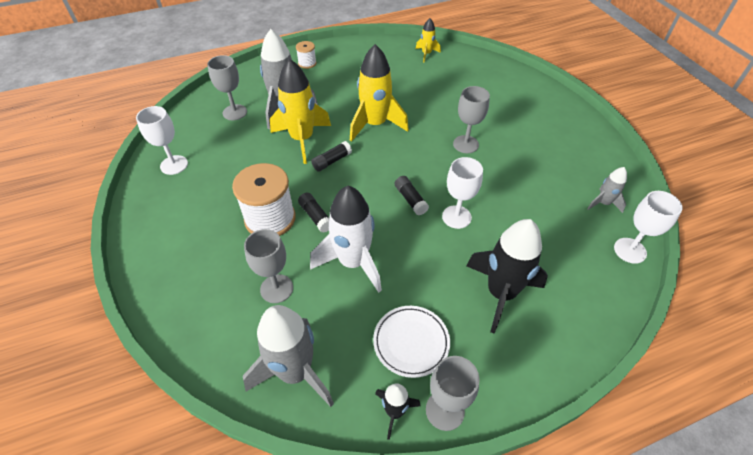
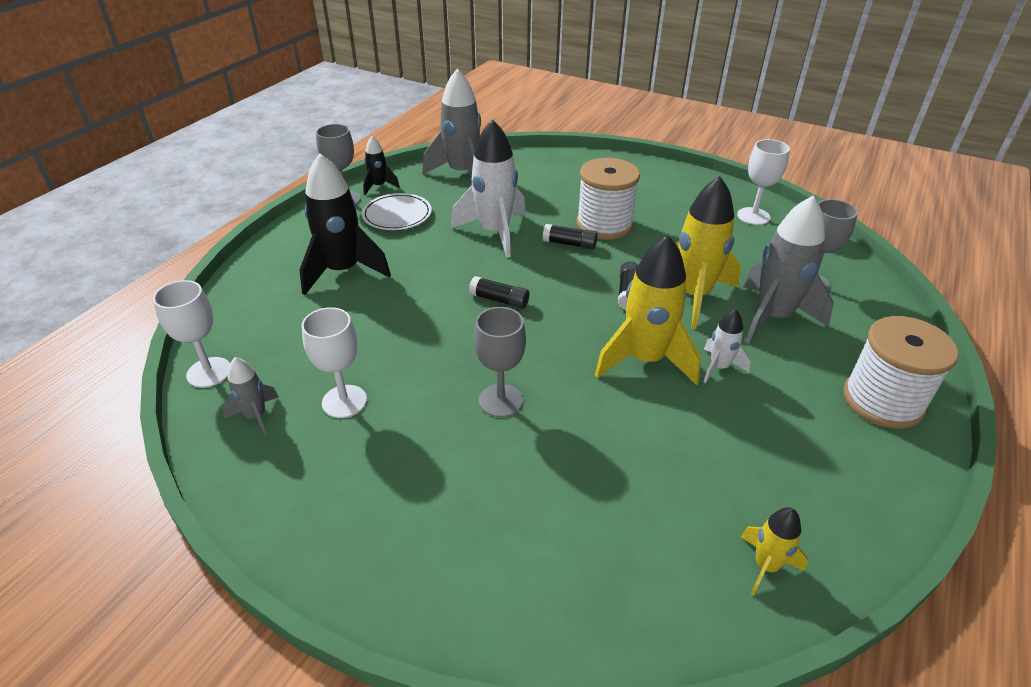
camera: 140 degrees right, 10 degrees down
(276, 288) = (531, 196): grey goblet -> none
(307, 63) = (882, 401): white spool -> white spool, size x2.04
(347, 105) = (719, 367): none -> white rocket
(456, 217) = (434, 309): white goblet -> white goblet (344, 401)

